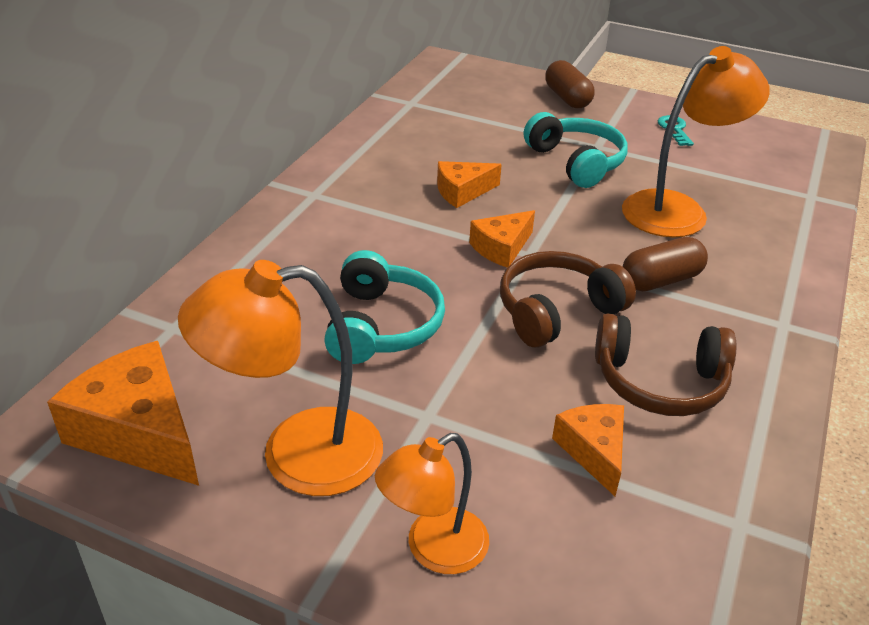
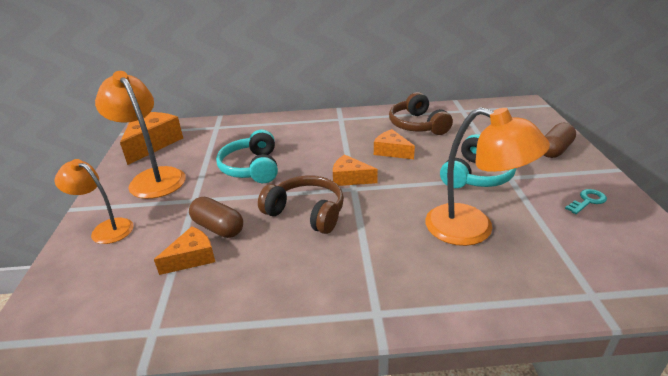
camera: 65 degrees right, 5 degrees down
(381, 325) = (252, 168): turquoise headphones -> turquoise headphones turned 105 degrees clockwise
(659, 382) = (267, 267): brown headphones -> brown headphones (417, 125)
(661, 280) = (375, 242): brown capsule -> brown capsule (218, 228)

